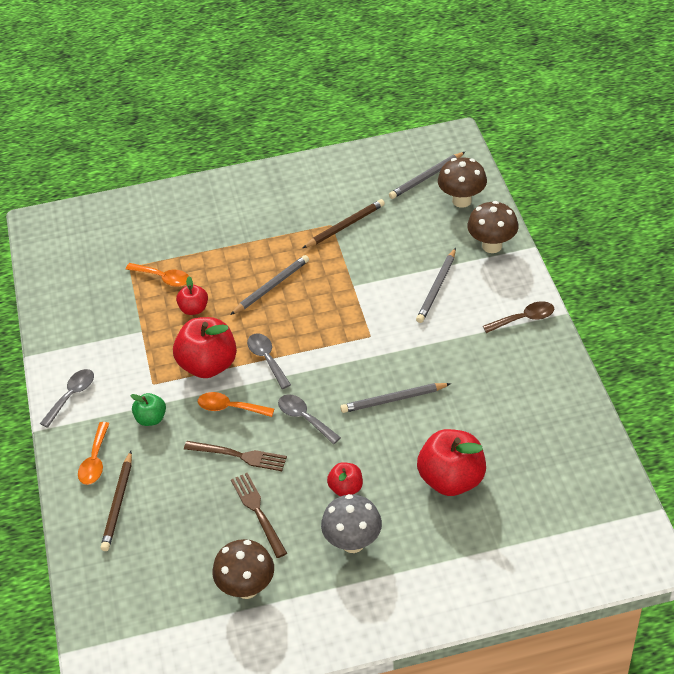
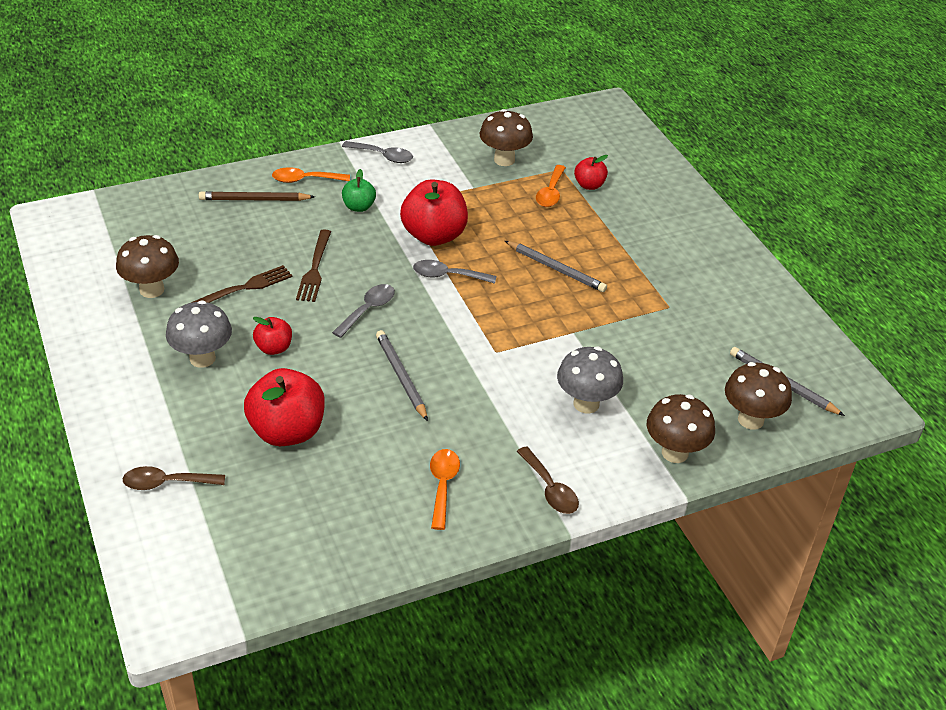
camera: 75 degrees right, 5 degrees down
(104, 305) = (504, 160): none -> brown mushroom
(194, 309) = (511, 218): red apple -> red apple (589, 185)
(230, 408) = (377, 256): orange spoon -> orange spoon (443, 486)
(267, 359) = (448, 275): grey spoon -> grey spoon turned 135 degrees counterclockwise
(345, 226) = (670, 318): brown pencil -> none
(437, 288) = (586, 404): grey pencil -> grey mushroom
(506, 564) = (167, 483): none -> brown spoon

